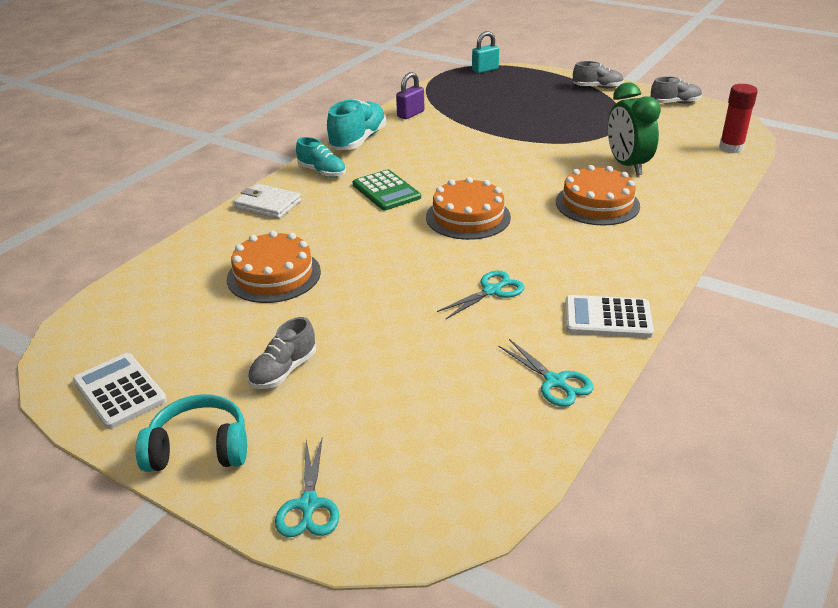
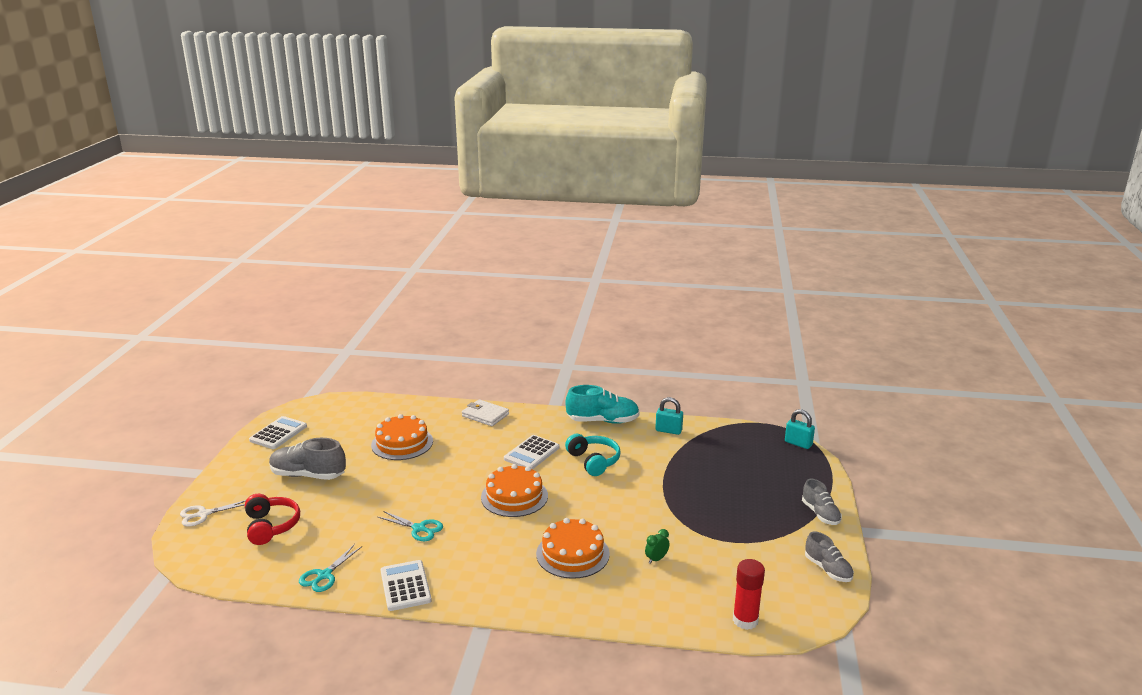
camera: 65 degrees right, 10 degrees down
(199, 448) = (239, 470): turquoise headphones -> turquoise headphones (593, 461)
(268, 204) = (485, 415): white wallet -> white wallet turned 60 degrees counterclockwise
(283, 371) = (308, 475): grey shoe -> grey shoe, size x1.58
(309, 504) = (204, 514): turquoise scissors -> white scissors
(322, 172) = (543, 421): turquoise shoe -> none
(386, 191) = (531, 453): green calculator -> white calculator
(400, 423) = (271, 526): none -> red headphones
(410, 114) = (668, 430): purple padlock -> turquoise padlock
(627, 165) = (656, 559): green clock -> green clock, size x0.43

